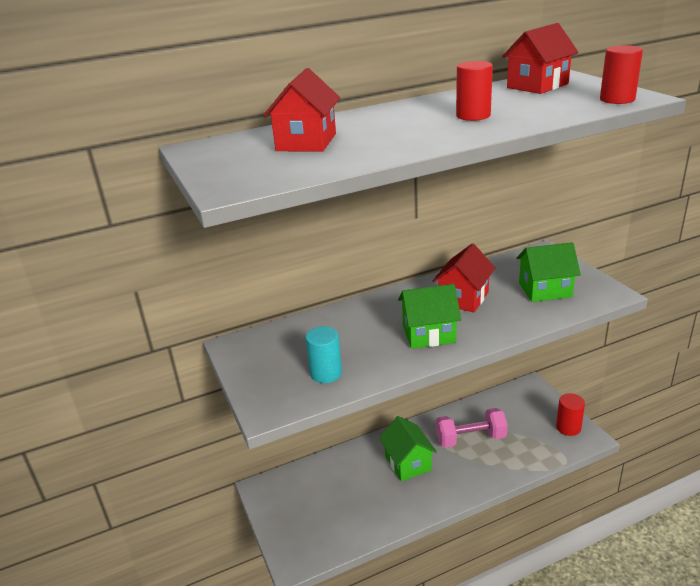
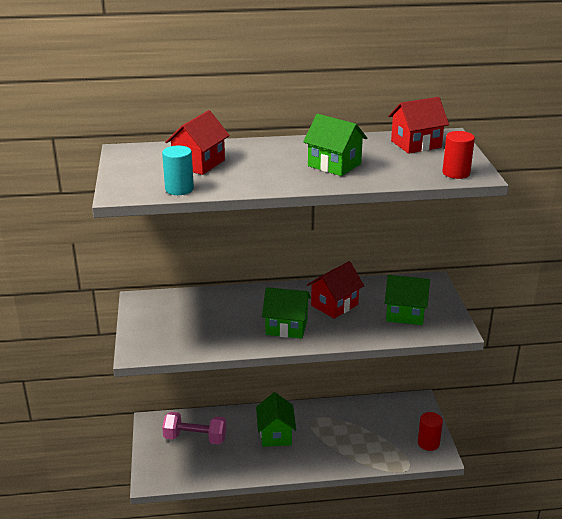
camera: 15 degrees right, 0 degrees up
(326, 373) = (192, 337): turquoise cylinder -> turquoise cylinder (179, 189)
(470, 439) = (338, 429): pink dumbbell -> pink dumbbell (195, 438)
(473, 116) = (334, 165): red cylinder -> green house

